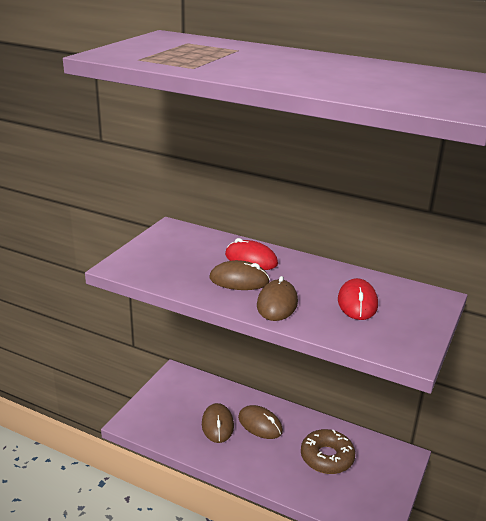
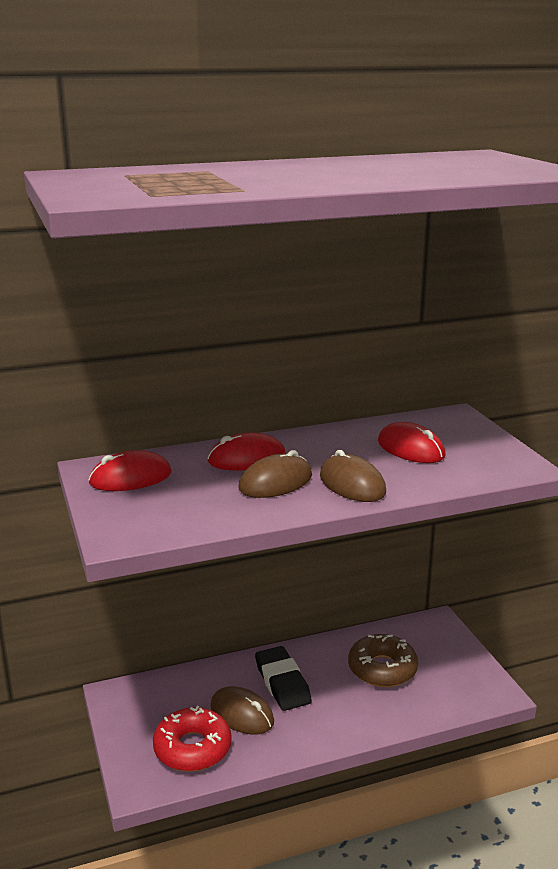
camera: 45 degrees left, 5 degrees down
(172, 424) = (192, 748): none -> red donut
(177, 241) = (130, 478): none -> red mouse
(260, 424) = (282, 683): brown mouse -> black eraser

